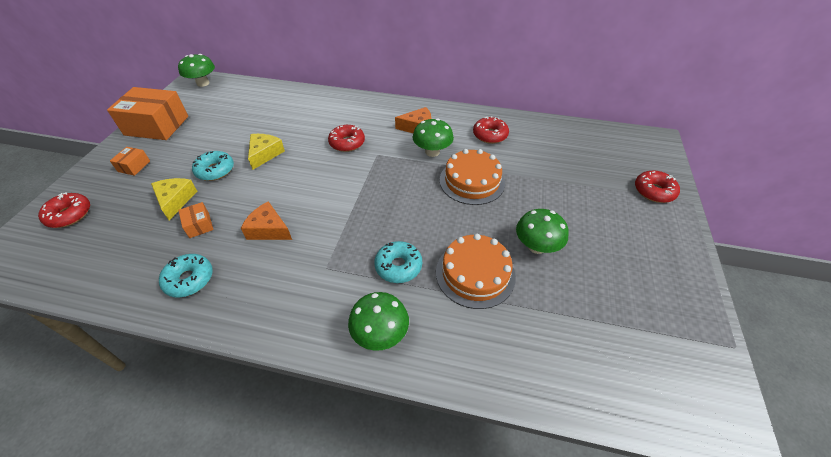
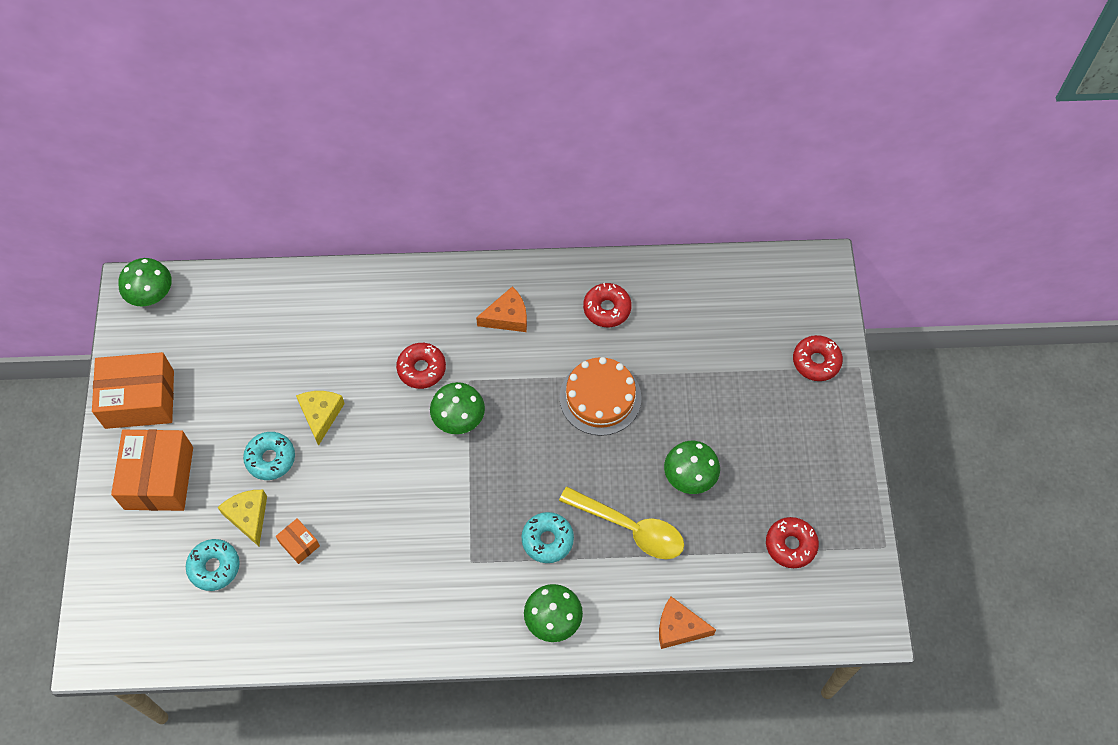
camera: 15 degrees left, 15 degrees up
(69, 215) = (132, 570): red donut -> red donut (790, 545)
(134, 166) = (159, 478): orange box -> orange box, size x2.23
(189, 279) = (330, 613): turquoise donut -> turquoise donut (214, 567)
(268, 229) = (384, 529): orange cheese -> orange cheese (679, 627)
(432, 152) = (538, 358): green mushroom -> green mushroom (459, 419)
(475, 274) = (630, 528): orange cake -> yellow spoon

